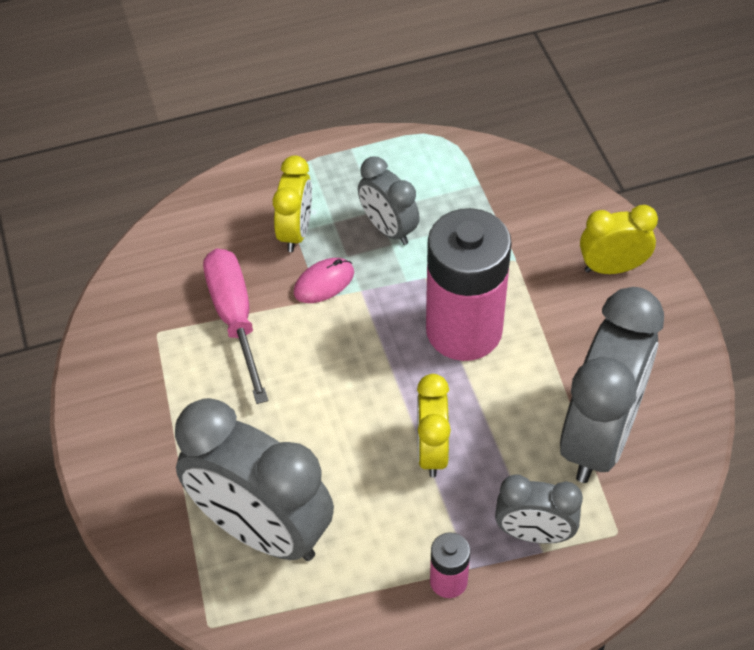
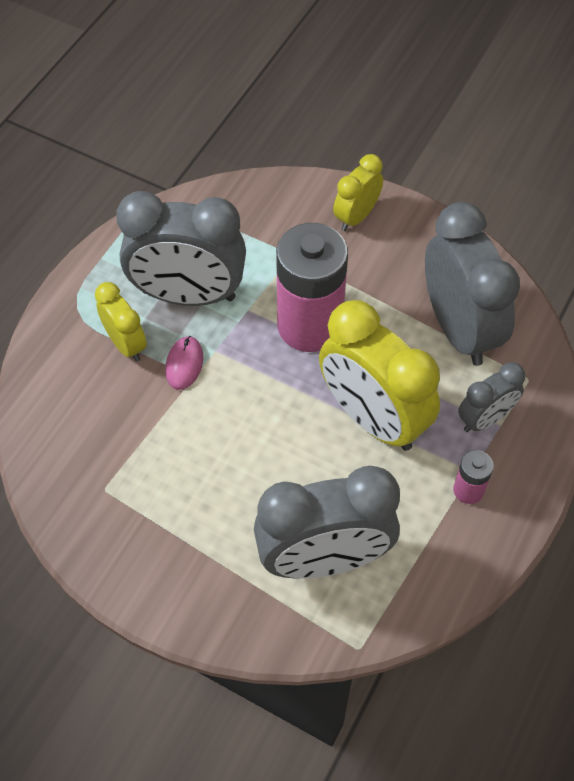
camera: 45 degrees left, 5 degrees up
(235, 318) = (149, 435): pink screwdriver -> none
(388, 229) = (188, 295): grey clock -> grey clock, size x1.90
(431, 451) = (372, 418): yellow clock -> yellow clock, size x1.90

